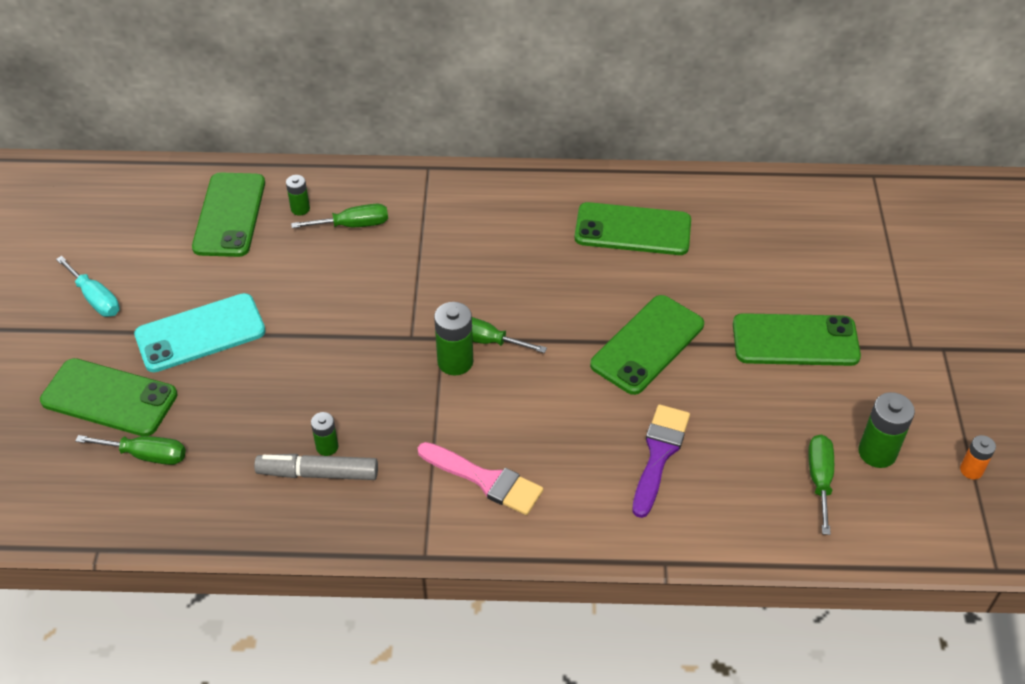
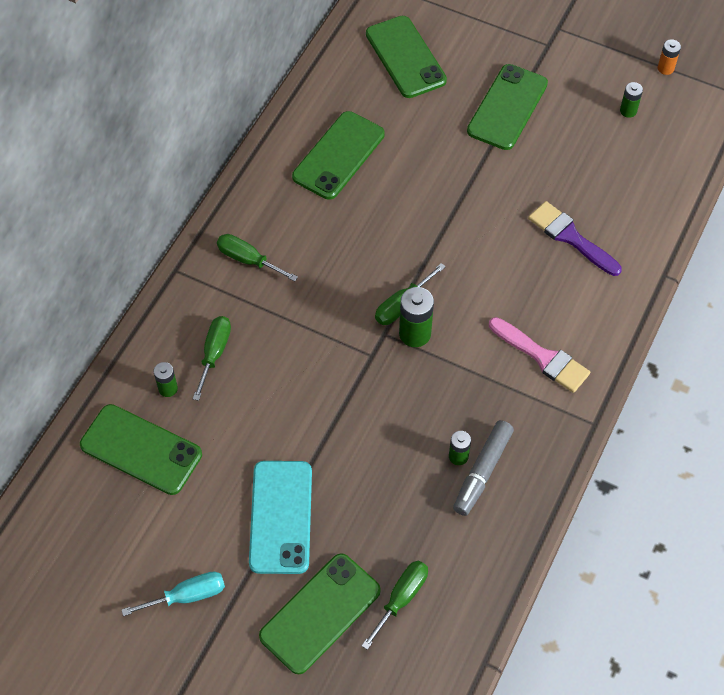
camera: 65 degrees left, 10 degrees up
(485, 480) = (542, 357): pink brush -> pink brush turned 75 degrees clockwise
(647, 345) = (464, 199): green phone -> green phone (405, 57)
(819, 479) = (635, 154): green screwdriver -> green screwdriver (248, 260)
(877, 452) = (628, 111): green battery -> green battery, size x0.59

